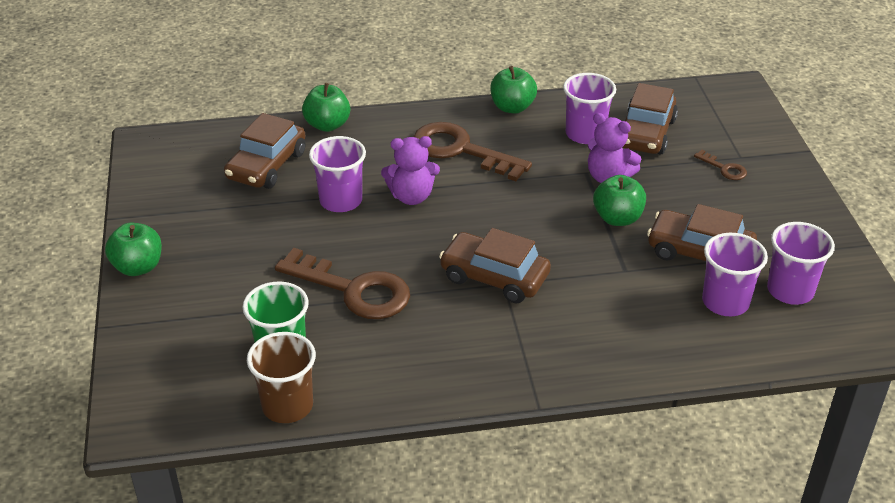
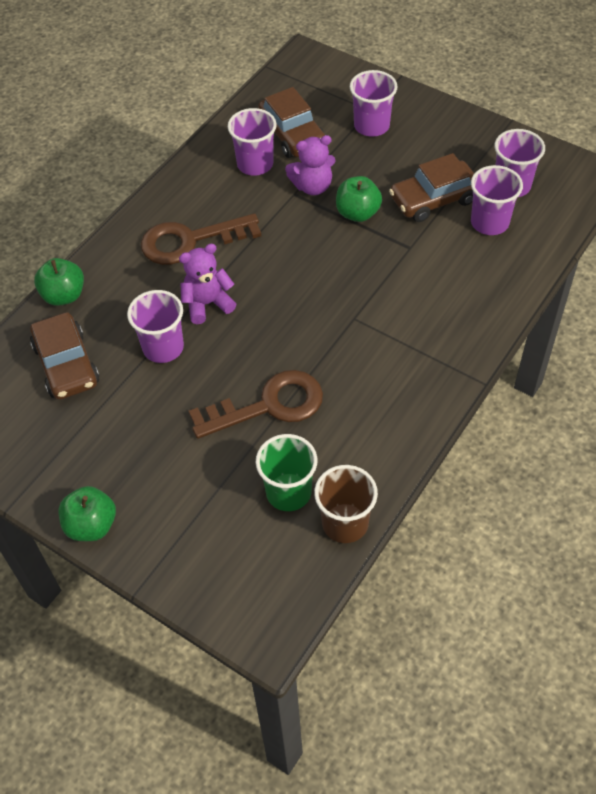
camera: 45 degrees left, 15 degrees up
(411, 196) = (207, 304): purple teddy bear -> purple teddy bear turned 150 degrees counterclockwise
(494, 277) = (342, 318): brown car -> none
(512, 107) = (178, 179): green apple -> none
(724, 168) = (371, 126): brown key -> purple cup

